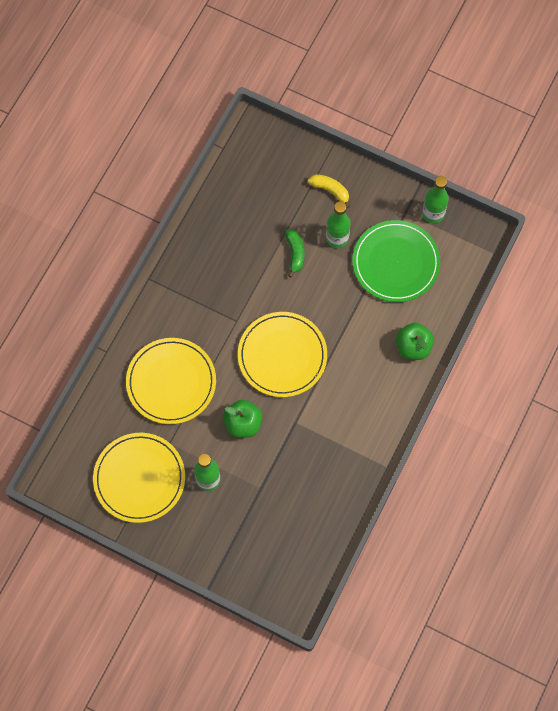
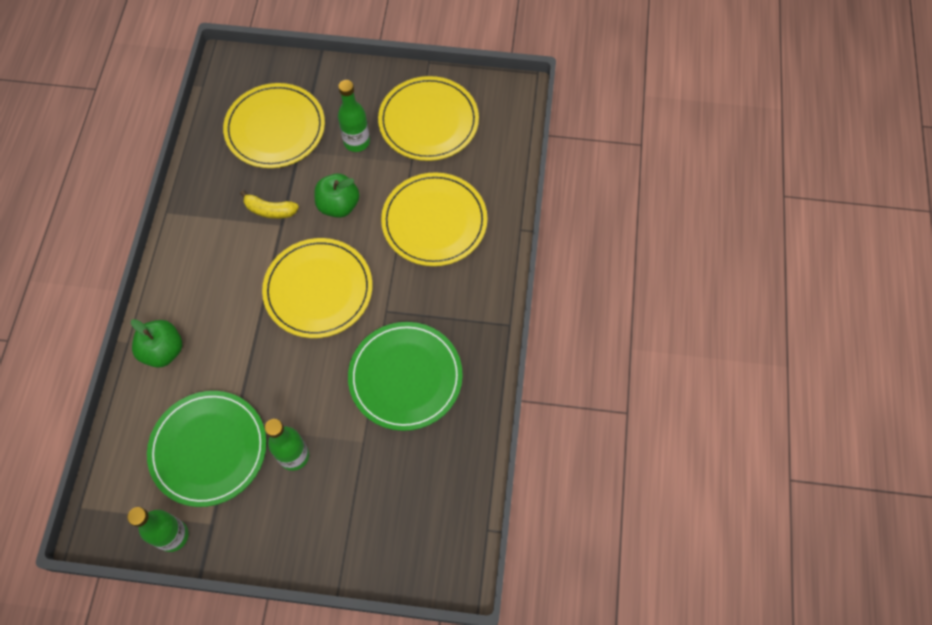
camera: 160 degrees right, 5 degrees down
(240, 266) = (405, 377): none -> green plate
(274, 518) = (275, 128): none -> yellow plate
(295, 254) = (342, 416): green banana -> none
(330, 190) = (322, 520): yellow banana -> yellow banana (270, 210)

